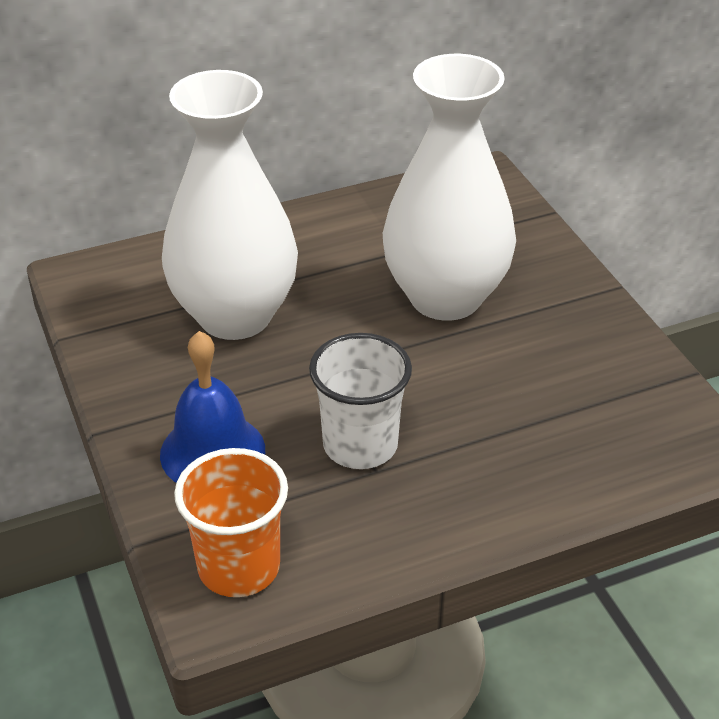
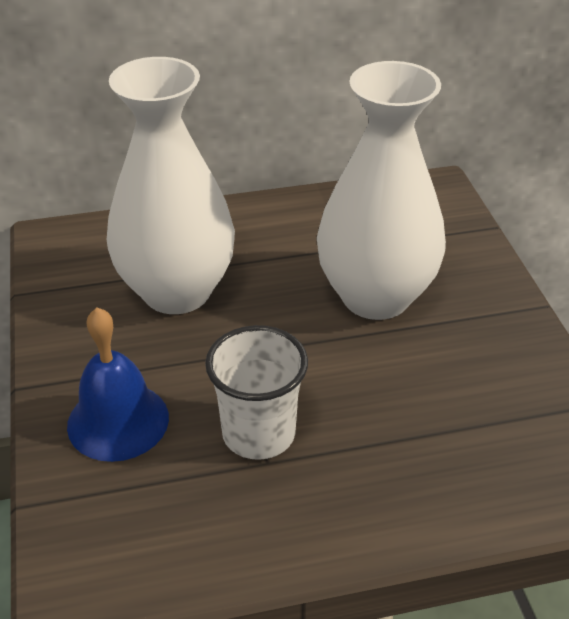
camera: 10 degrees right, 0 degrees up
(239, 567) = (108, 545): orange cup -> none

